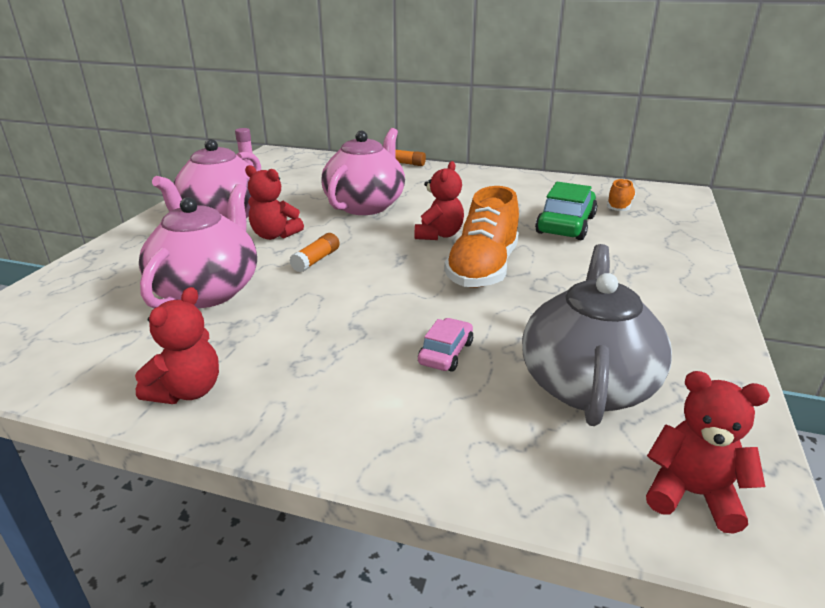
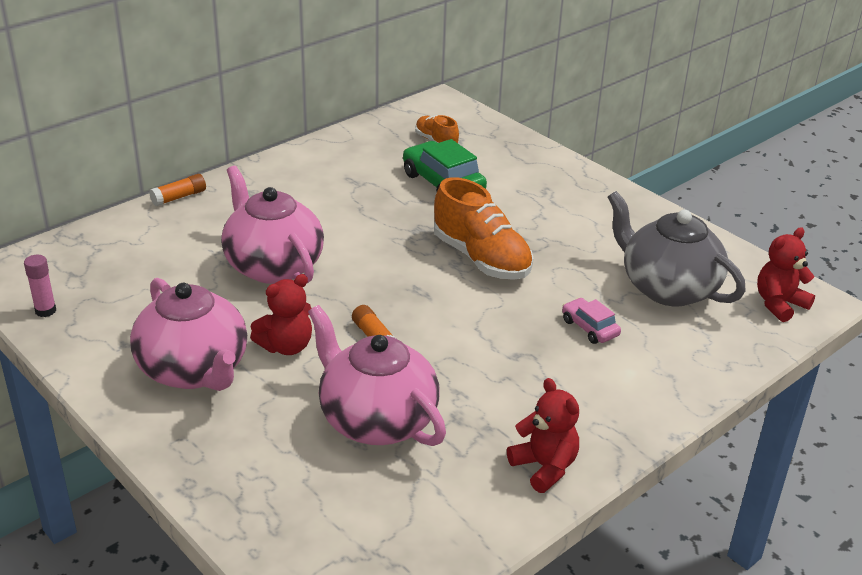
camera: 60 degrees left, 5 degrees up
(439, 235) = (393, 252): red teddy bear -> none

